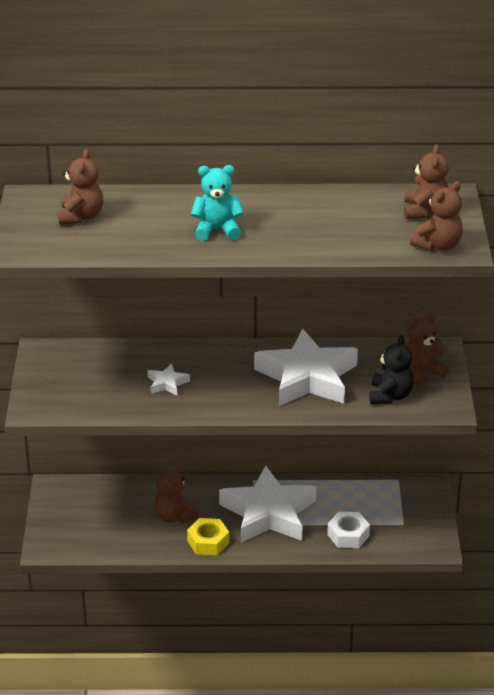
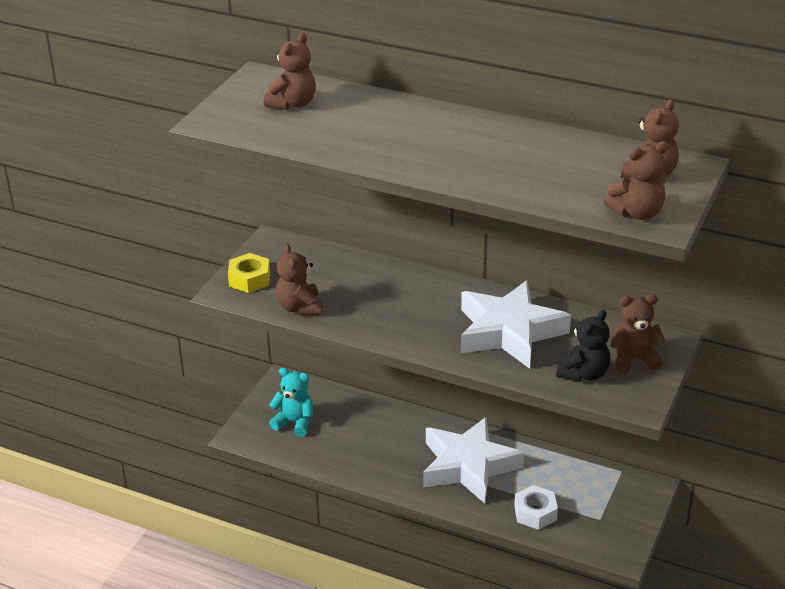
camera: 25 degrees right, 0 degrees up
(167, 383) = (367, 301): white star -> none
(174, 516) = (375, 442): brown teddy bear -> brown teddy bear (300, 307)
(208, 542) = (392, 477): yellow nut -> yellow nut (249, 279)
(217, 230) = (414, 145): turquoise teddy bear -> turquoise teddy bear (294, 422)

